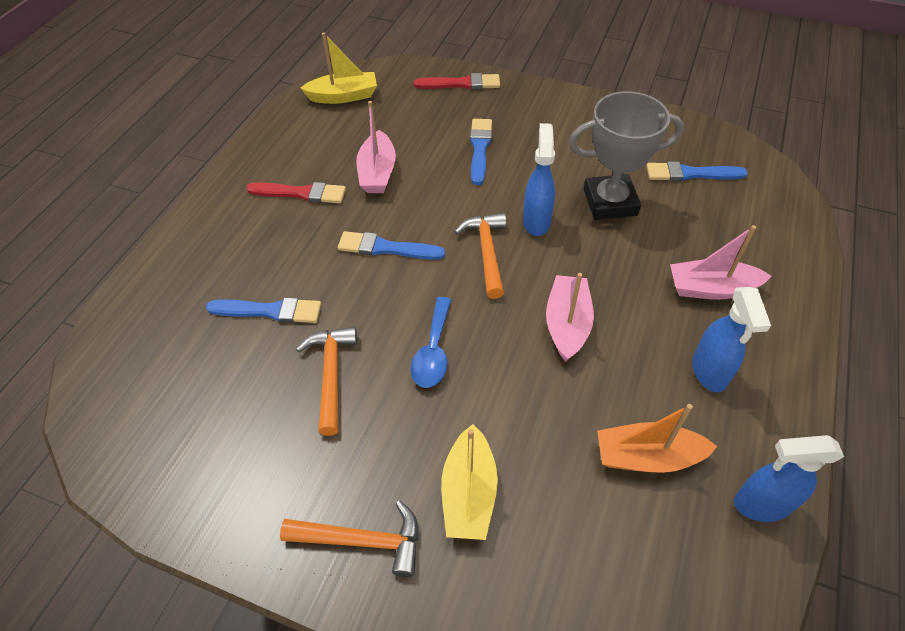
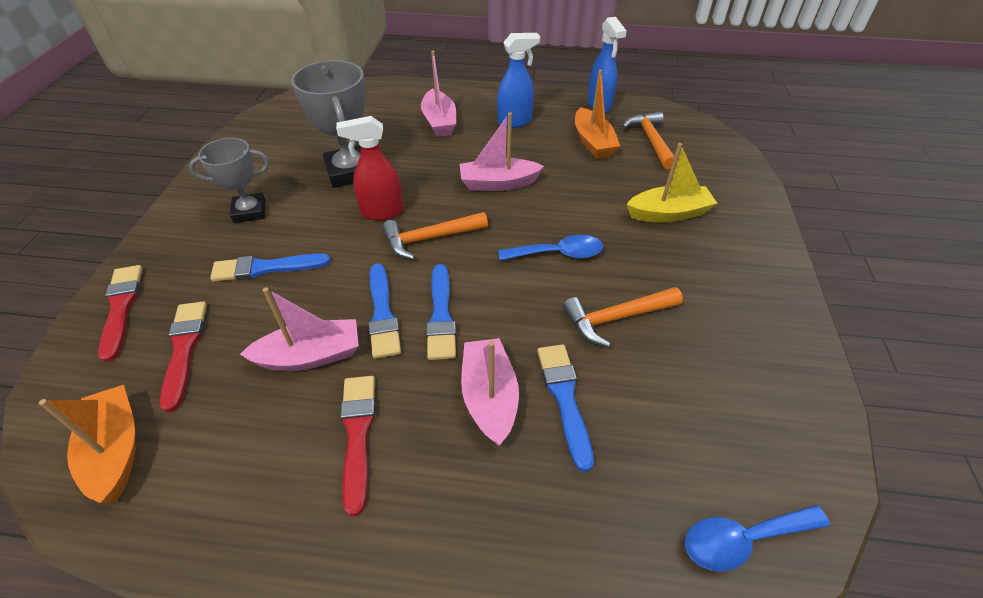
camera: 105 degrees left, 5 degrees down
(109, 384) = (742, 539): none -> blue spoon
(294, 265) = (489, 397): none -> pink boat
(344, 96) = (116, 450): yellow boat -> orange boat
(362, 540) = (740, 260): orange hammer -> orange hammer (651, 141)
(410, 114) = (184, 349): none -> red brush
(536, 221) = (381, 212): blue spray bottle -> red spray bottle
(557, 137) = (249, 212): none -> grey trophy
(690, 174) = (309, 132): blue brush -> blue brush (382, 314)

